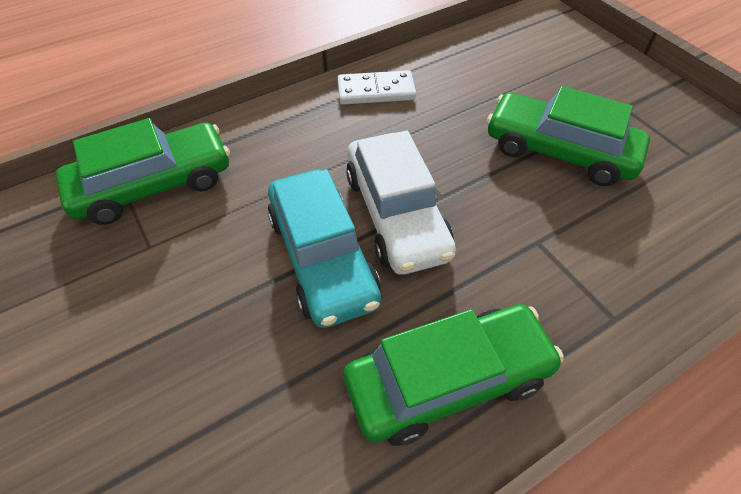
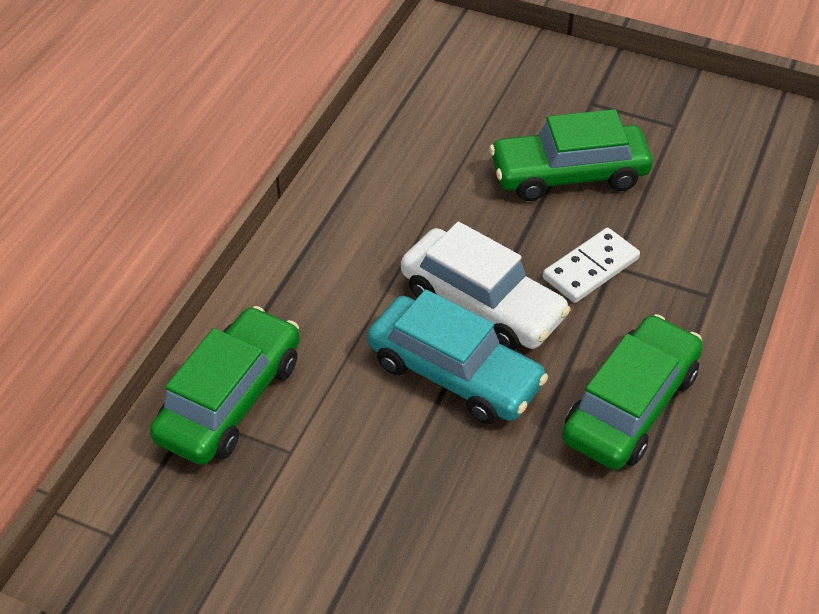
camera: 35 degrees left, 5 degrees down
(376, 91) = (353, 194): white domino -> white domino (590, 268)

